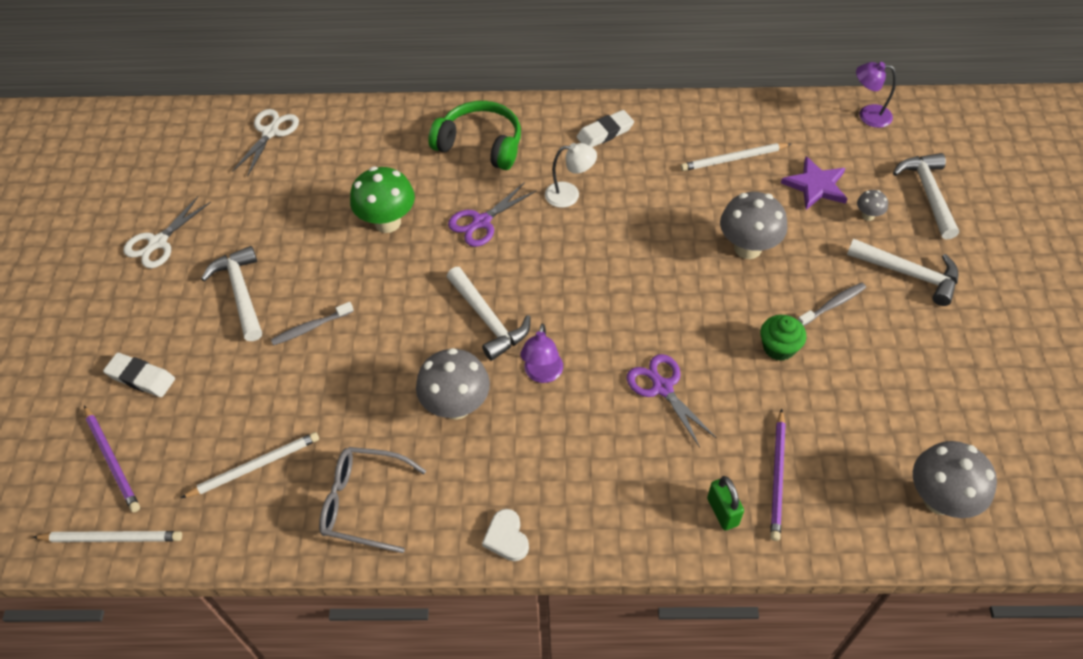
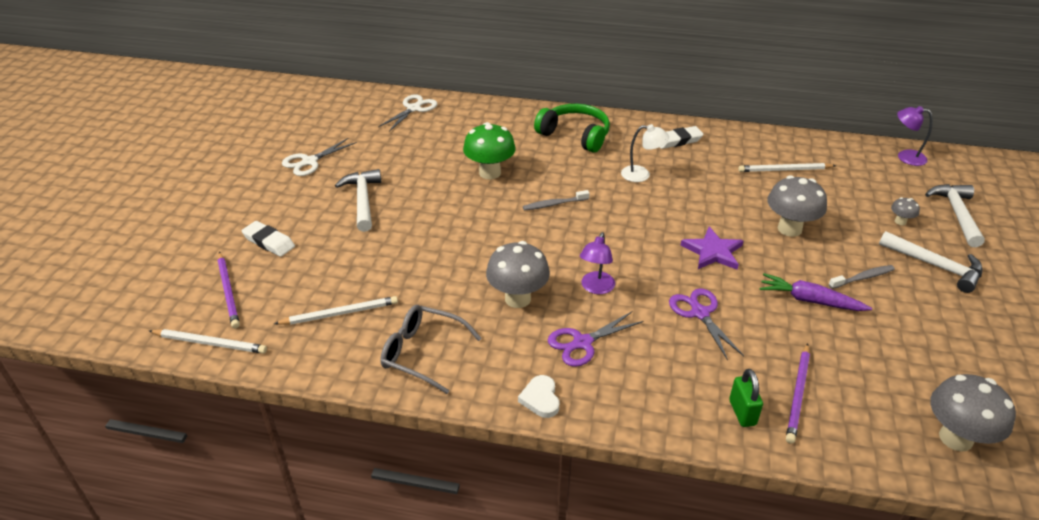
camera: 10 degrees right, 15 degrees down
(311, 327) = (411, 229): grey toothbrush -> grey toothbrush (554, 204)
(481, 222) = (565, 182): purple scissors -> purple scissors (582, 343)
(488, 320) = (557, 245): white hammer -> none
(779, 347) = (809, 300): green cupcake -> purple carrot
(816, 186) = (855, 196): purple star -> purple star (713, 252)

